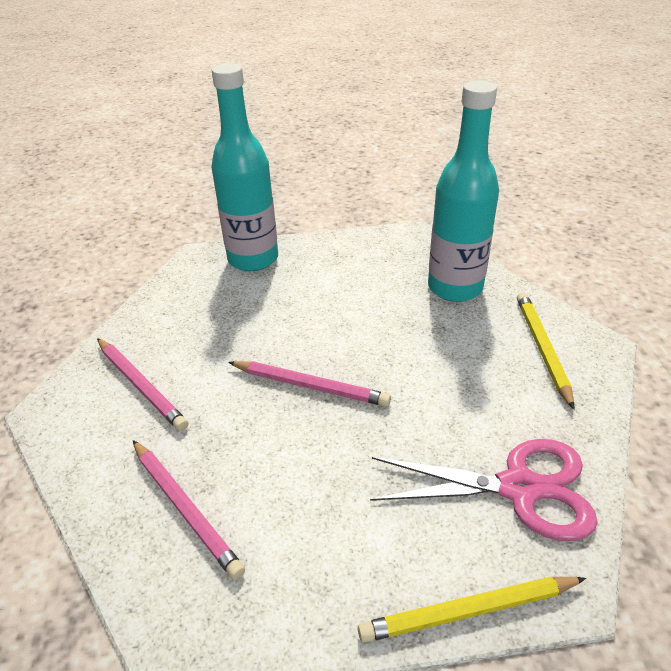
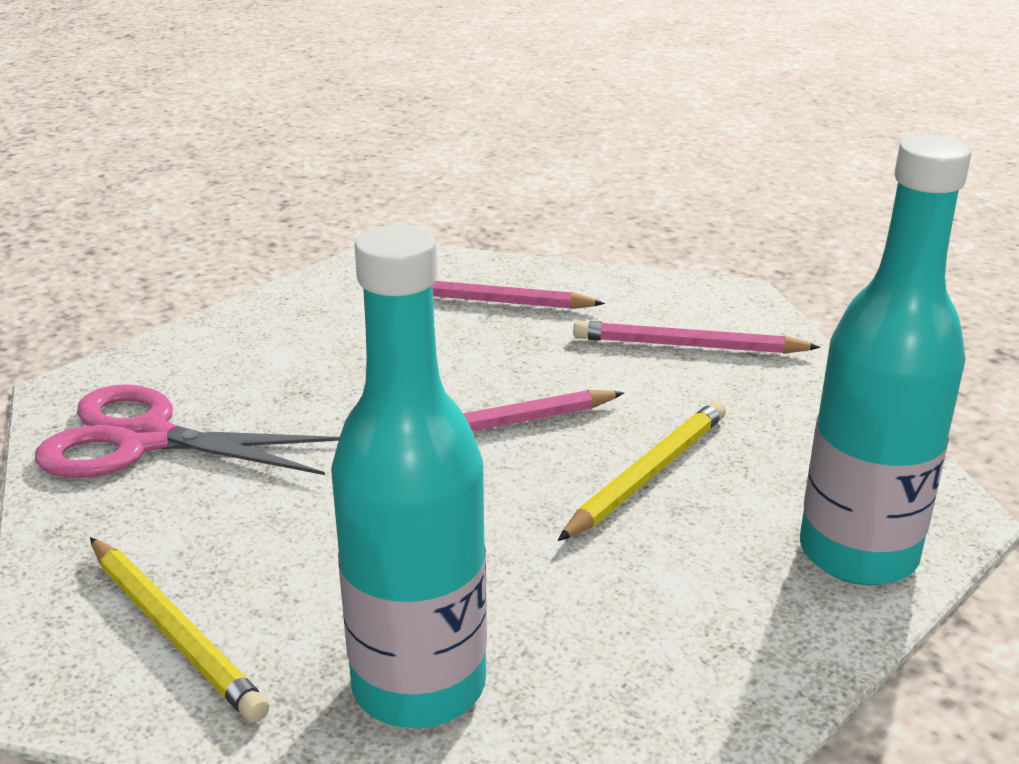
camera: 140 degrees right, 10 degrees down
(468, 611) = (160, 346): yellow pencil -> yellow pencil (647, 474)
(519, 488) = (144, 440): pink scissors -> pink scissors turned 45 degrees clockwise

